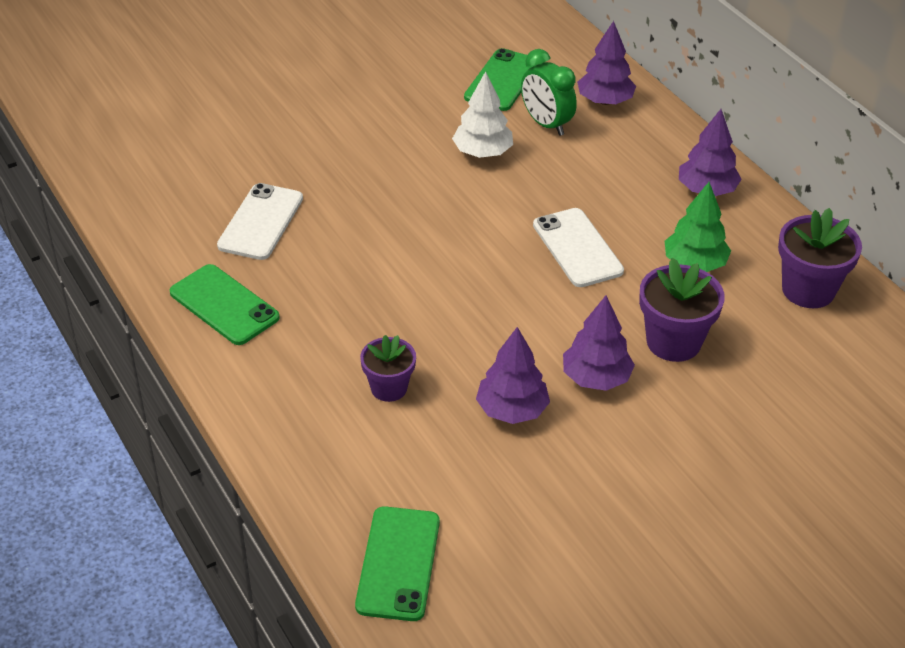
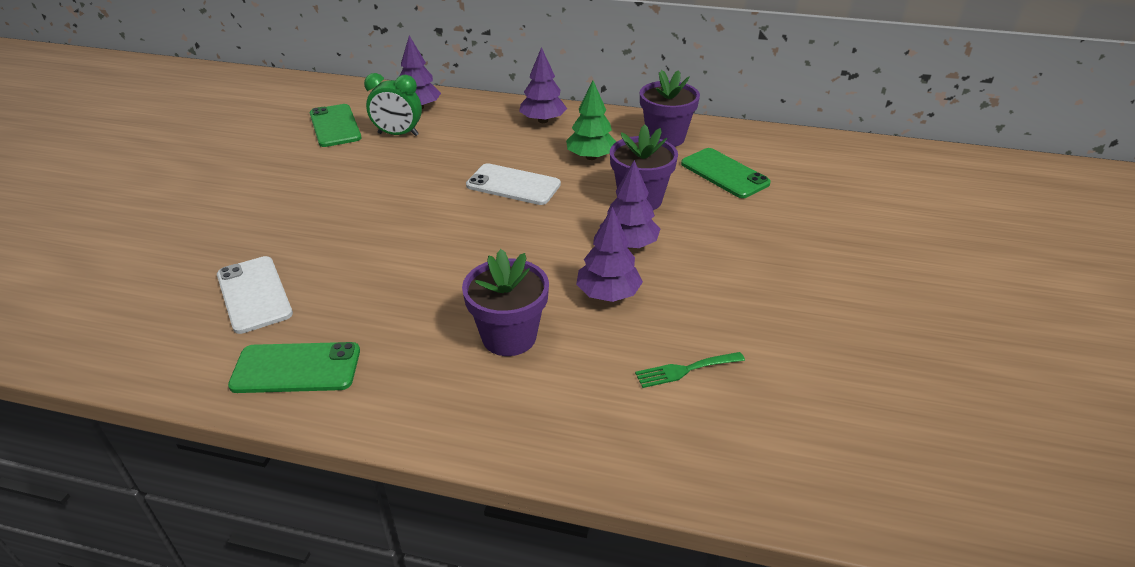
camera: 45 degrees left, 5 degrees down
(389, 388) = (509, 337): purple flower pot -> purple flower pot, size x1.55
(398, 563) = (683, 444): green phone -> green phone (724, 173)
(480, 515) = (685, 370): none -> green fork
(482, 152) = (376, 168): white tree -> none

